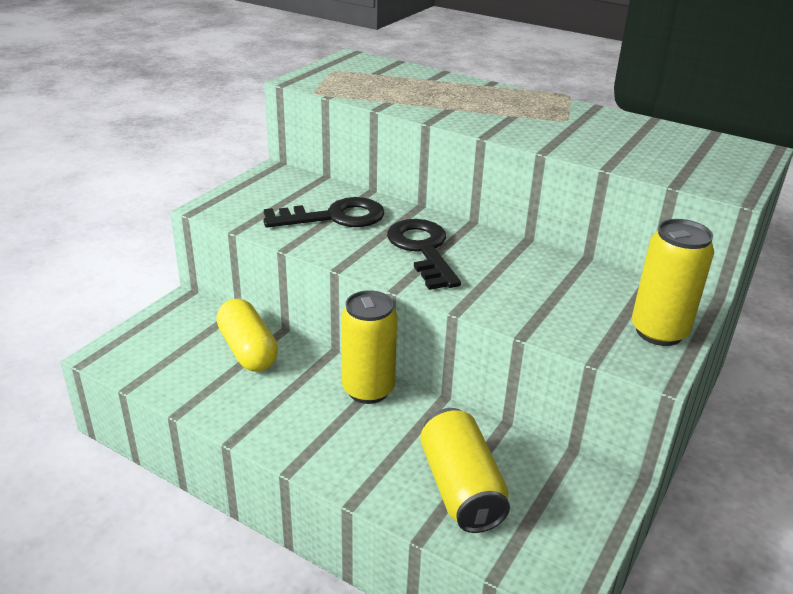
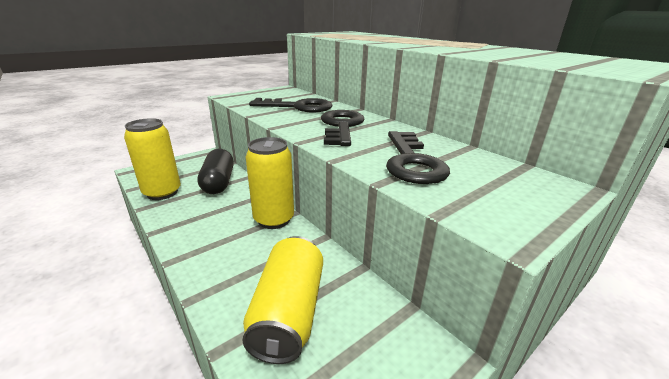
camera: 20 degrees right, 5 degrees down
(248, 350) = (218, 182): yellow capsule -> black capsule
(537, 298) = (411, 162): none -> black key
(659, 332) = (523, 203): yellow can -> yellow can (162, 192)

